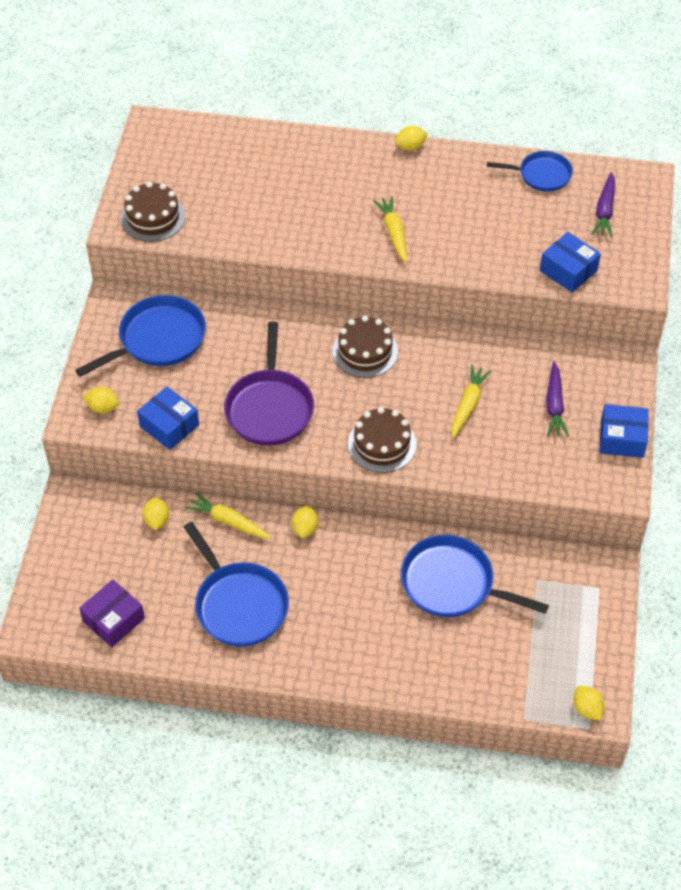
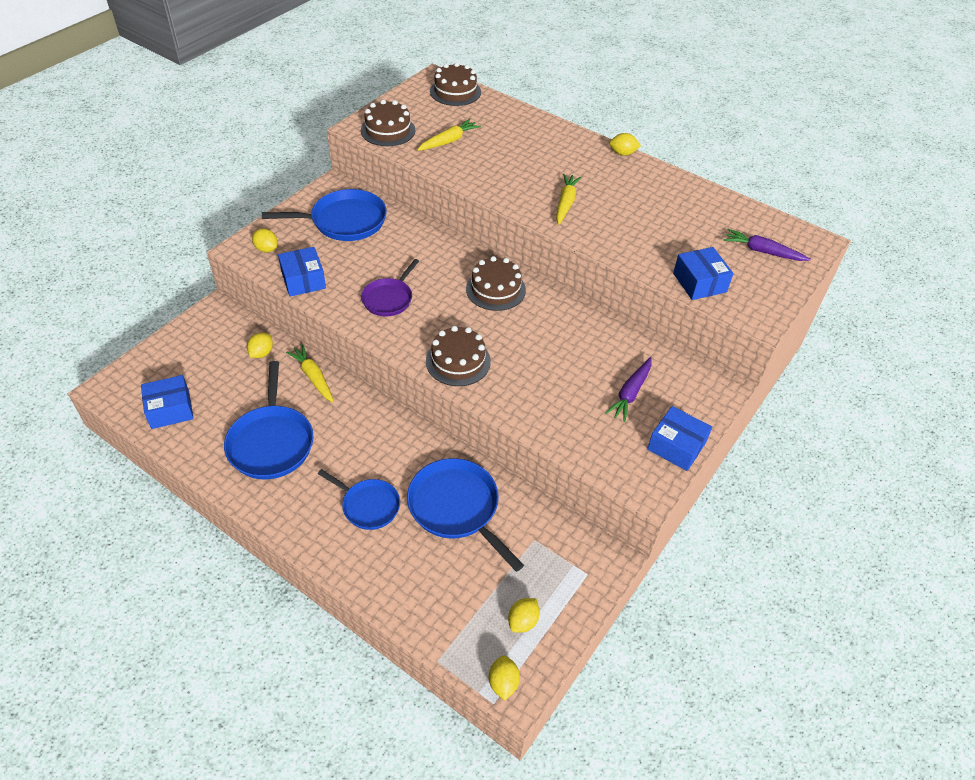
camera: 25 degrees right, 5 degrees down
(113, 620) = (170, 409): purple box -> blue box
(186, 135) = (455, 92): none -> brown cake
(269, 408) = (389, 299): purple pan -> purple pan, size x0.63
(305, 528) = (368, 408): yellow lemon -> yellow lemon (523, 621)
(468, 405) = (553, 362): yellow carrot -> yellow carrot (449, 141)
(541, 175) = (722, 207): blue pan -> blue pan (368, 505)
(604, 211) = (762, 251): purple carrot -> purple carrot turned 75 degrees clockwise

